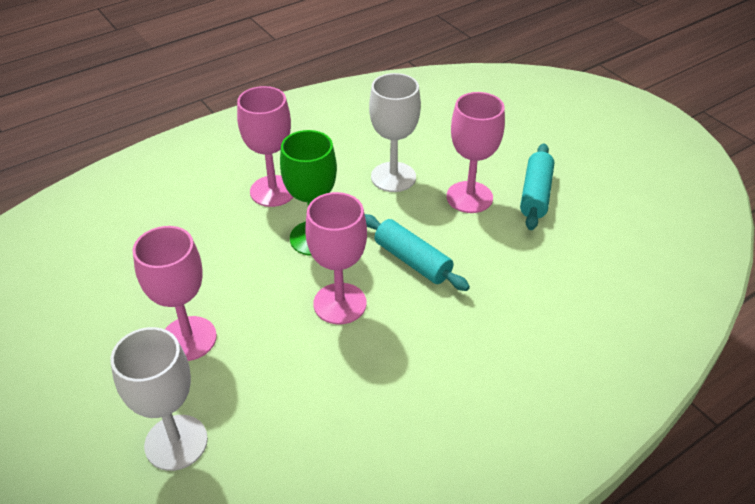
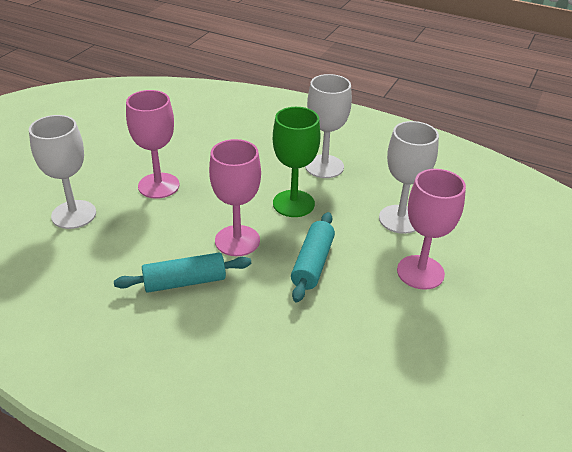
camera: 60 degrees right, 5 degrees down
(273, 191) = (324, 166): pink goblet -> white goblet
(535, 194) = (469, 316): turquoise rolling pin -> turquoise rolling pin (185, 281)

